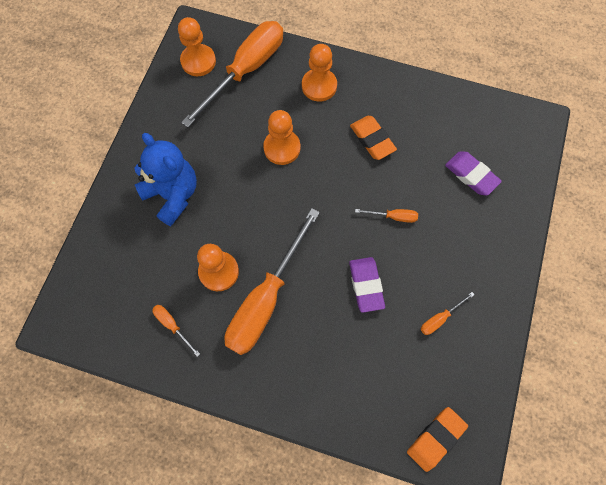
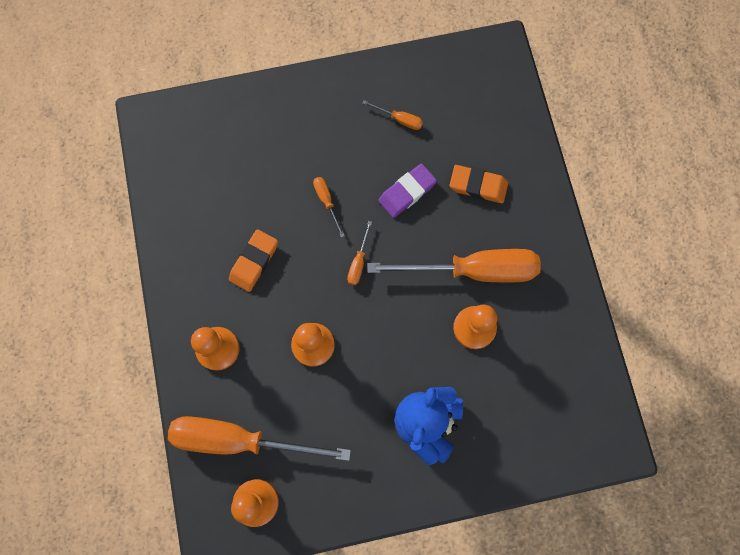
camera: 120 degrees left, 5 degrees up
(172, 325) = (547, 338): orange screwdriver -> orange screwdriver (358, 262)
(436, 438) = (498, 80): orange eraser -> orange eraser (478, 186)
(471, 175) = (243, 154): purple eraser -> none

